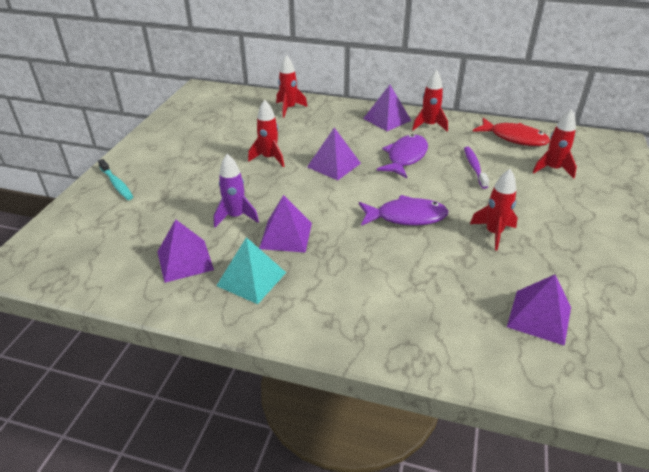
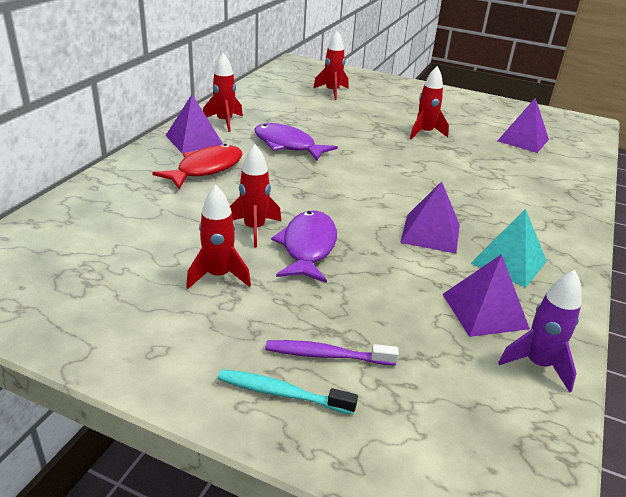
camera: 85 degrees left, 5 degrees down
(117, 184) = (281, 393): turquoise toothbrush -> turquoise toothbrush turned 135 degrees counterclockwise
(236, 217) = (392, 266): purple rocket -> purple rocket (538, 364)
(289, 109) = (112, 199): red rocket -> red rocket (218, 276)
(334, 165) = (288, 186): purple pyramid -> none
(406, 217) = (399, 163): purple fish -> purple fish (308, 247)
(474, 167) = (318, 119): purple toothbrush -> purple toothbrush (326, 355)
(514, 138) = (272, 92): red fish -> red fish (206, 169)

